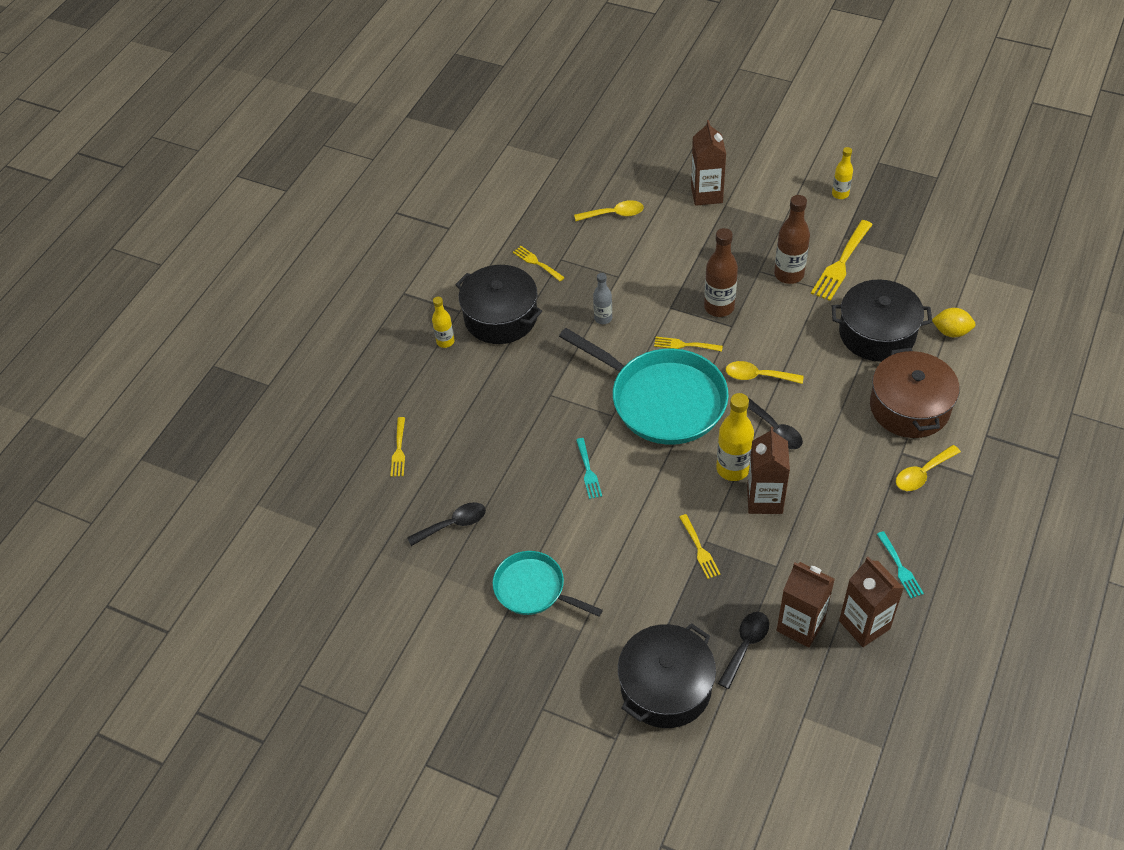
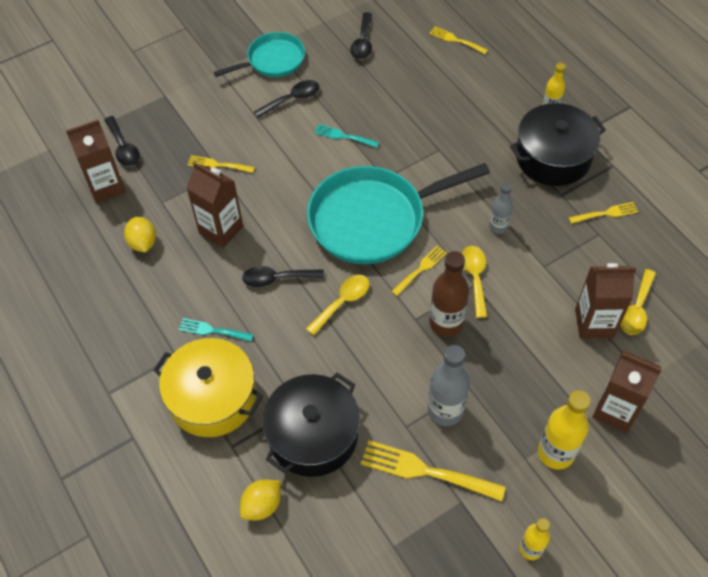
camera: 120 degrees right, 5 degrees up
(573, 539) = (292, 99): none -> black spoon
(666, 687) = (139, 91): black pot -> none
(733, 469) = (266, 226): yellow bottle -> yellow bottle (556, 453)
(789, 274) = (445, 410): brown bottle -> grey bottle
(829, 549) = (143, 243): none -> yellow lemon
(841, 263) = (426, 471): yellow fork -> yellow fork turned 45 degrees counterclockwise
(864, 625) = (69, 224): brown carton -> brown carton (594, 323)
(900, 567) = (86, 278): turquoise fork -> turquoise fork (213, 330)
(909, 407) = (212, 398): brown pot -> yellow pot
(922, 474) = (144, 355): yellow spoon -> yellow spoon (474, 277)

